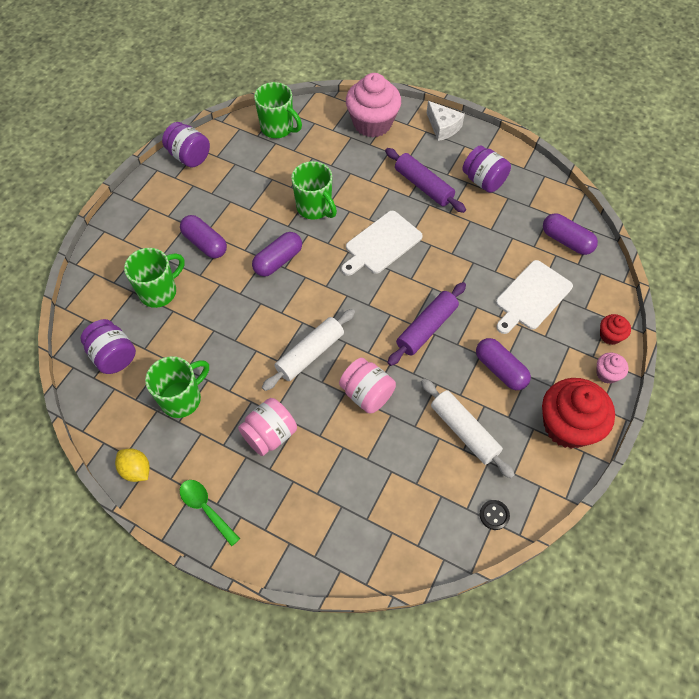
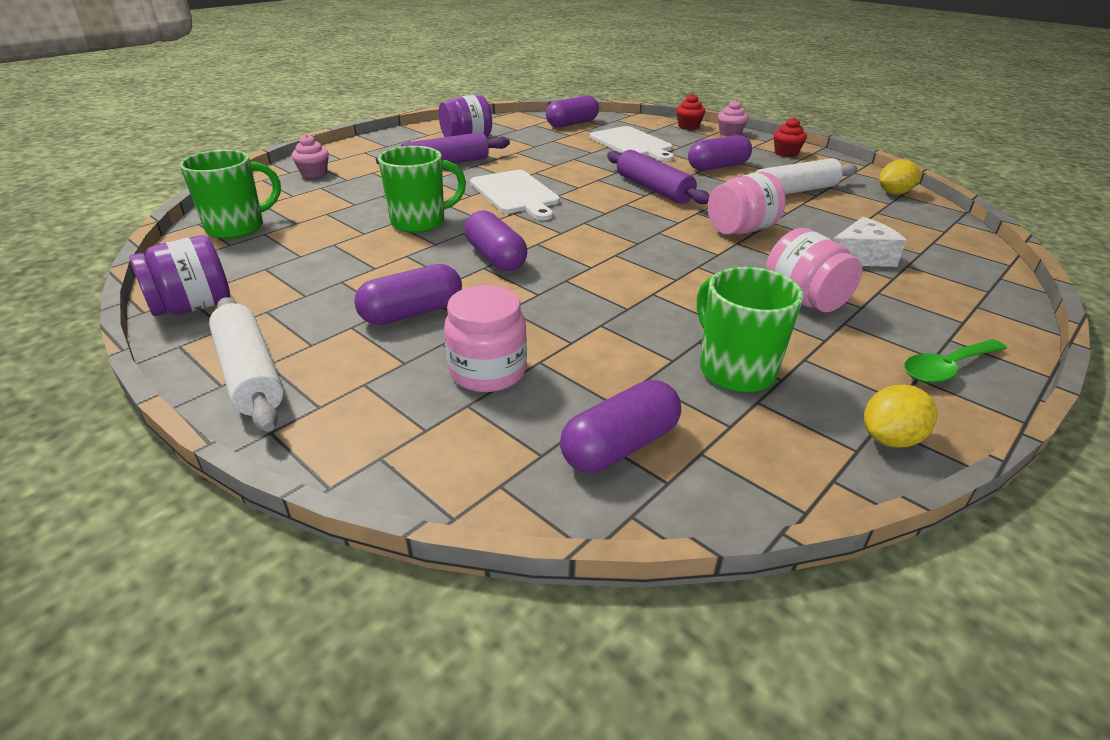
camera: 75 degrees left, 25 degrees down
(113, 356) = (620, 446): purple jar -> purple capsule
(159, 292) = (488, 371): green mug -> pink jar
(310, 354) = (671, 255): white rolling pin -> white rolling pin (250, 374)
(372, 123) = (314, 173): pink cupcake -> pink cupcake, size x0.46
(443, 127) = (368, 144): white cheese -> white cheese (860, 257)
(494, 515) = (893, 193): black button -> yellow lemon
(567, 426) = (786, 153): red cupcake -> red cupcake, size x0.46

